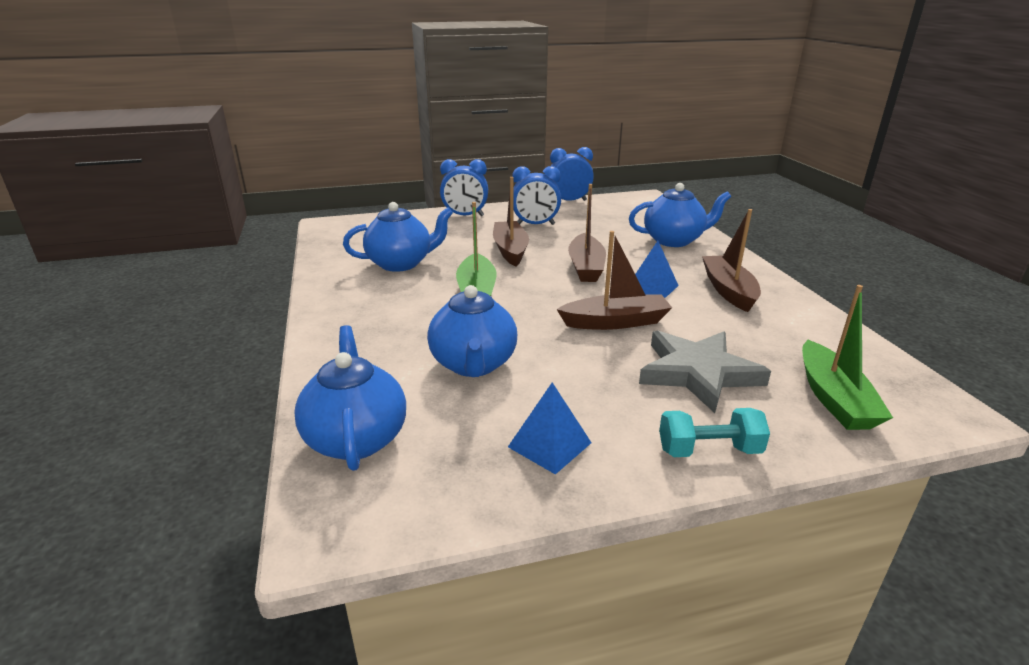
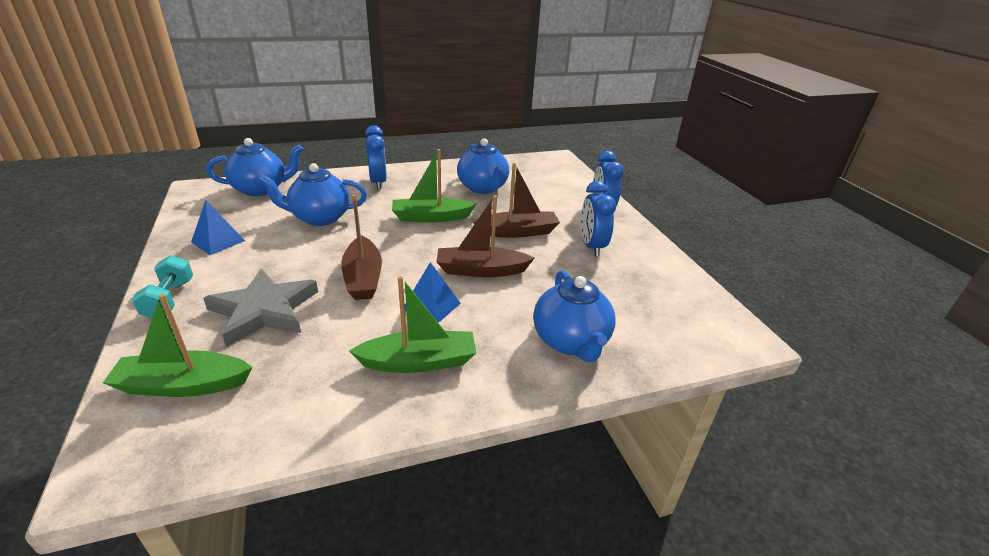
camera: 85 degrees right, 5 degrees up
(569, 201) = (685, 271): blue clock -> blue clock (378, 182)
(728, 290) = (419, 362): brown boat -> green boat

